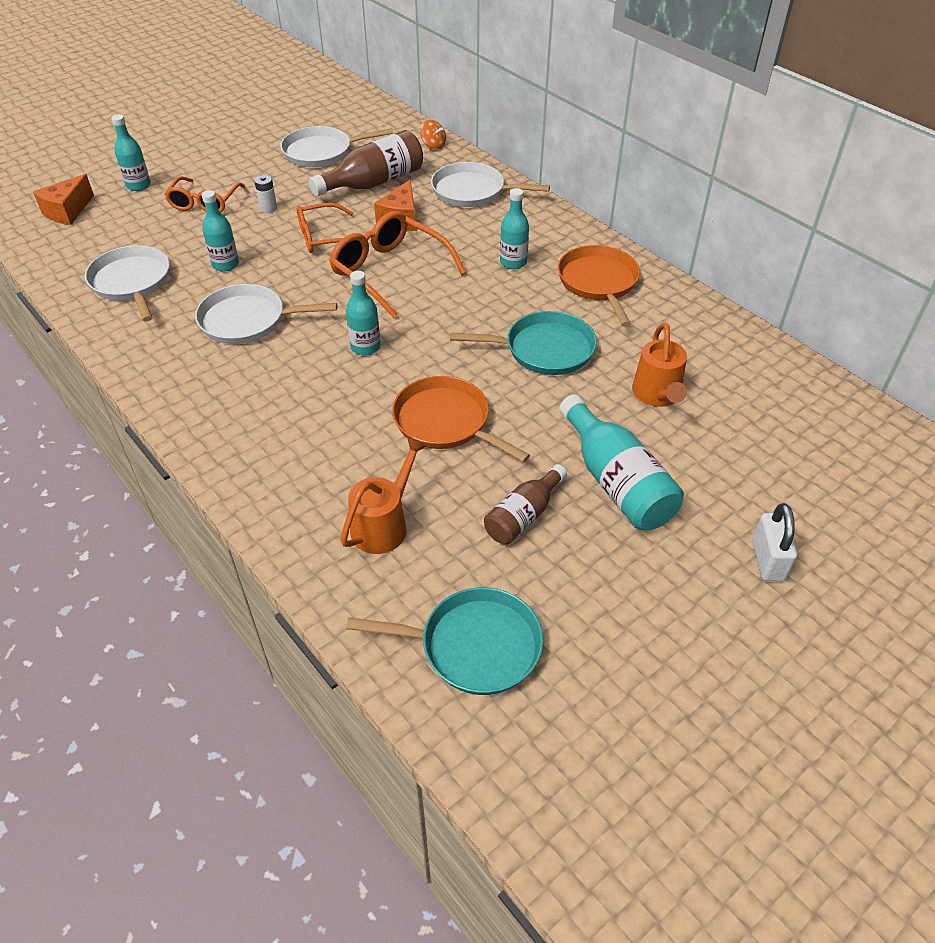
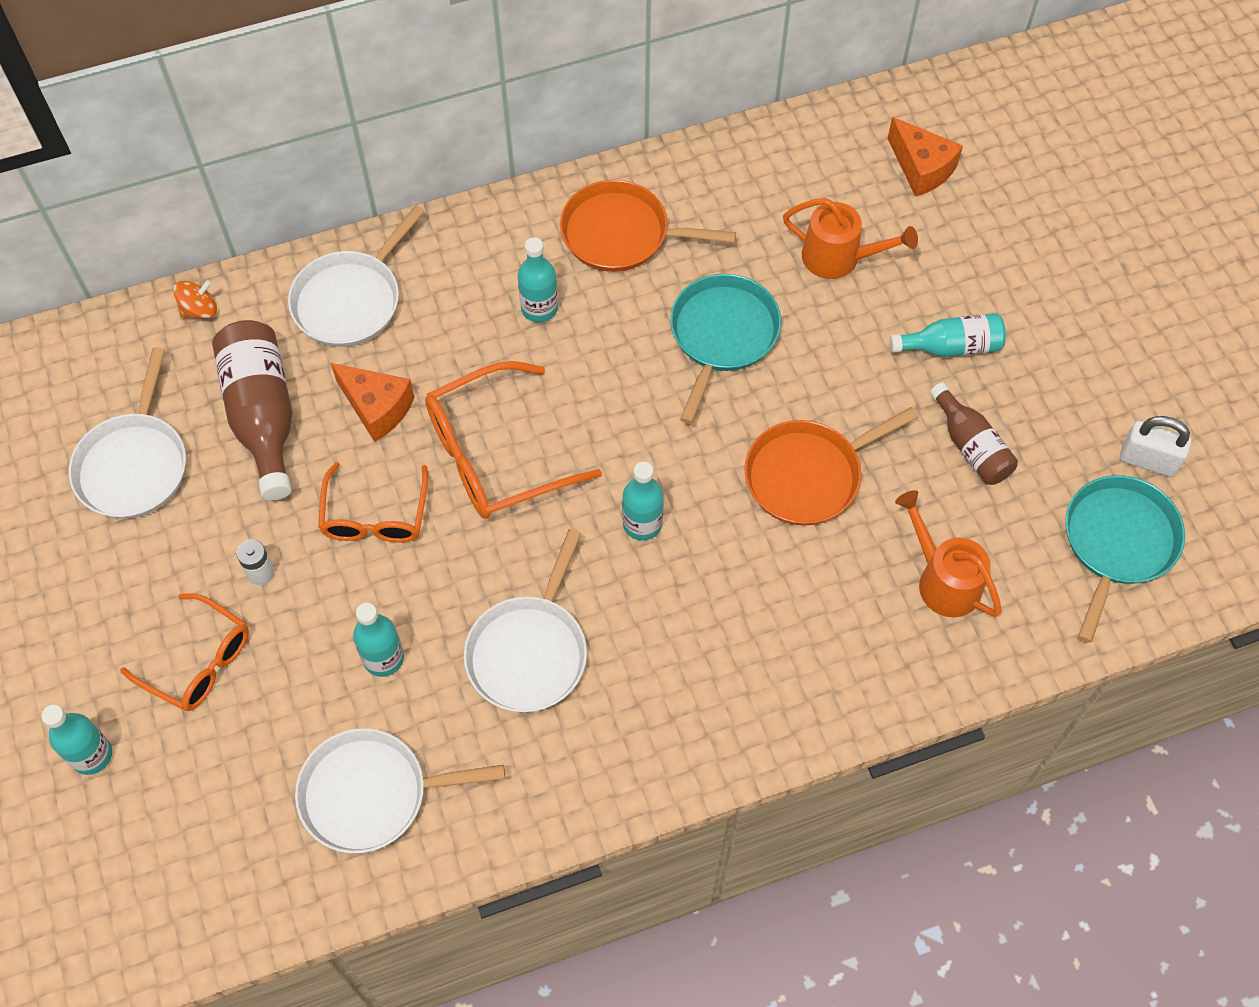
camera: 70 degrees left, 15 degrees up
(67, 211) = (117, 876): orange cheese -> orange cheese (921, 168)
(616, 482) = (951, 347): turquoise bottle -> turquoise bottle, size x0.62
(768, 560) = (1085, 266): white padlock -> white padlock (1148, 460)

